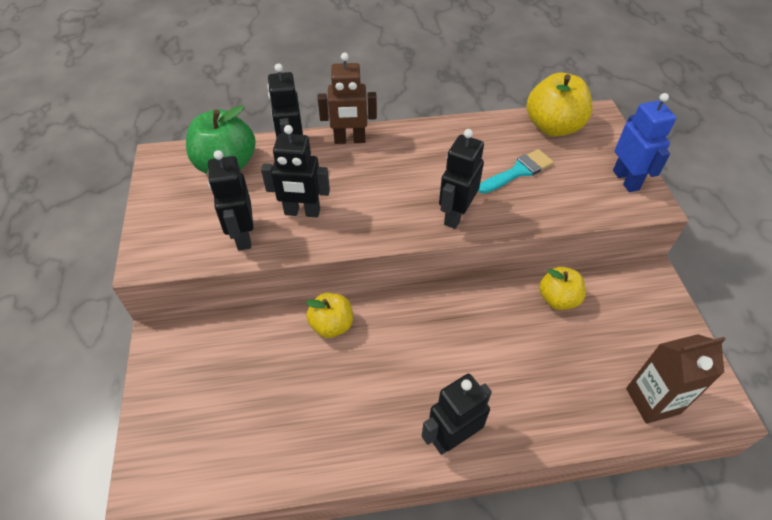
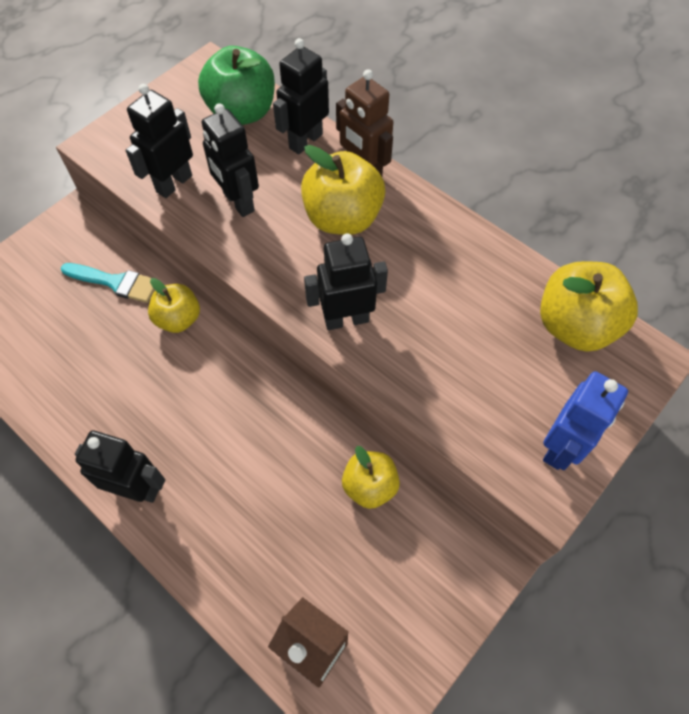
camera: 50 degrees right, 10 degrees up
(375, 171) = (342, 218): none -> yellow apple
(518, 171) = (465, 335): turquoise brush -> turquoise brush (115, 282)

